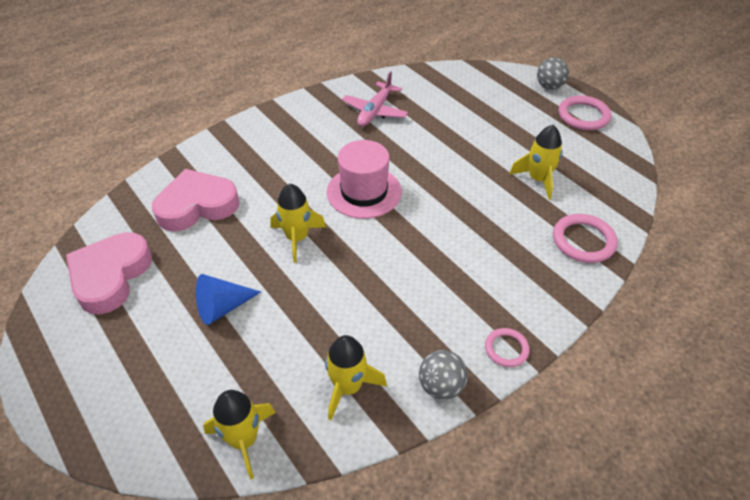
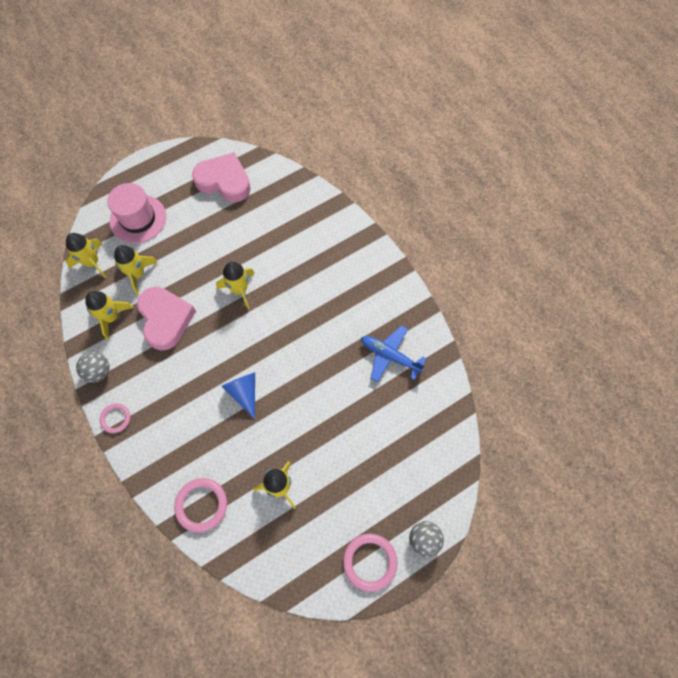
camera: 95 degrees right, 20 degrees up
(197, 206) = (283, 223): pink heart -> pink heart (165, 319)
(222, 307) = (186, 246): blue cone -> blue cone (244, 392)
(270, 364) = (137, 274): none -> yellow rocket
(364, 192) = (282, 338): pink hat -> pink hat (138, 219)
(375, 111) = (390, 356): pink plane -> blue plane

